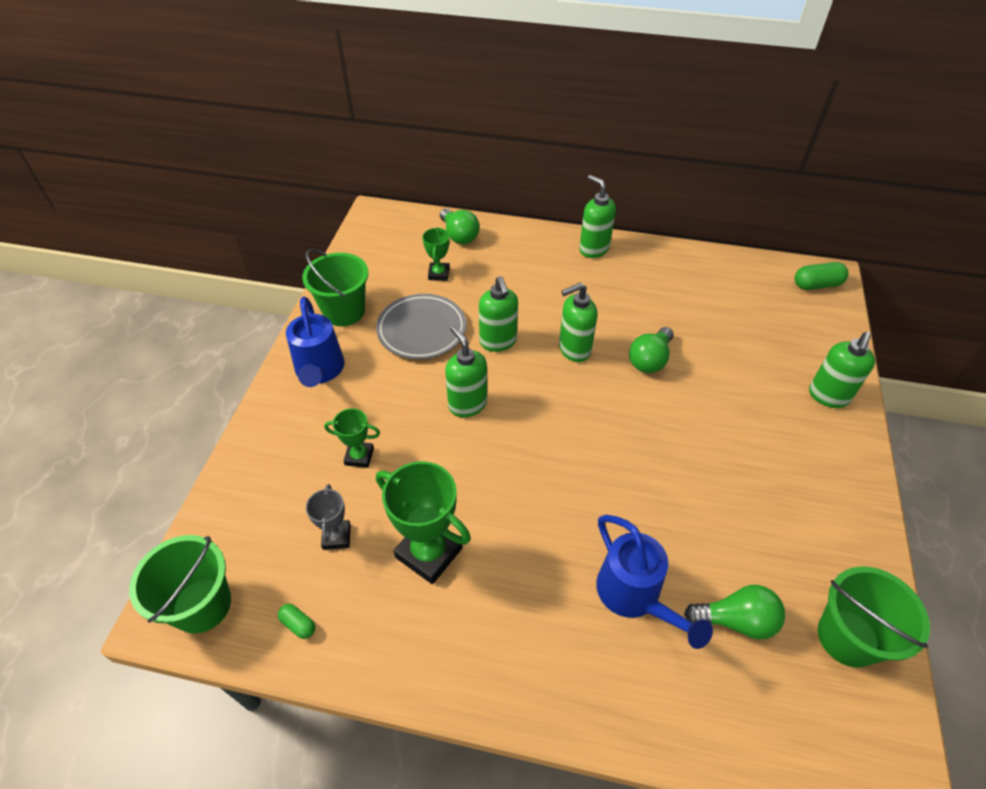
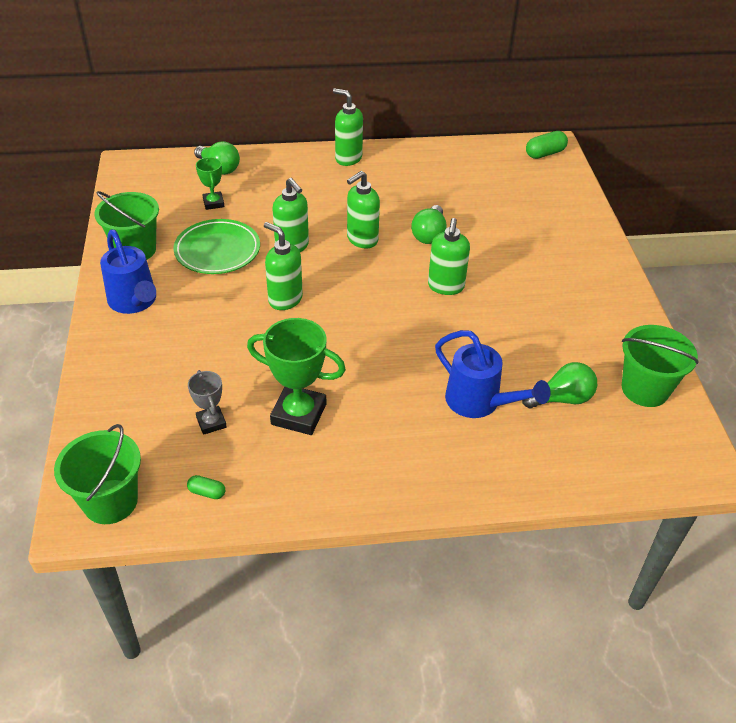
camera: 20 degrees left, 5 degrees down
(359, 456) = (204, 359): green trophy -> none
(422, 330) = (217, 251): grey plate -> green plate
(828, 396) = (580, 233): green soap dispenser -> green soap dispenser (445, 287)

